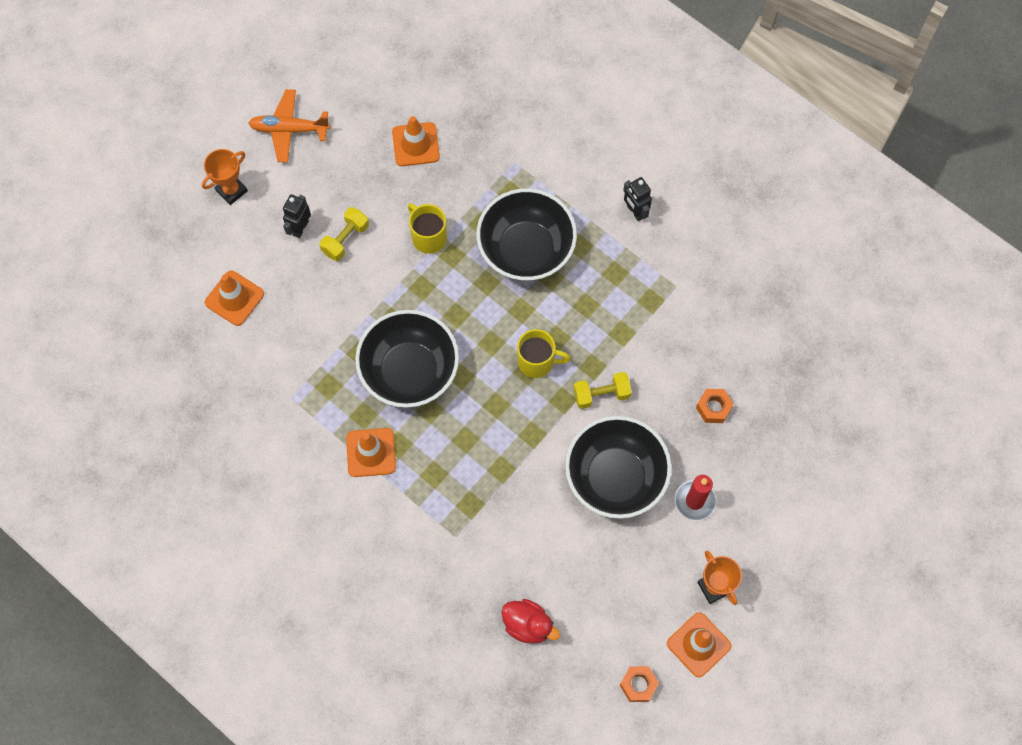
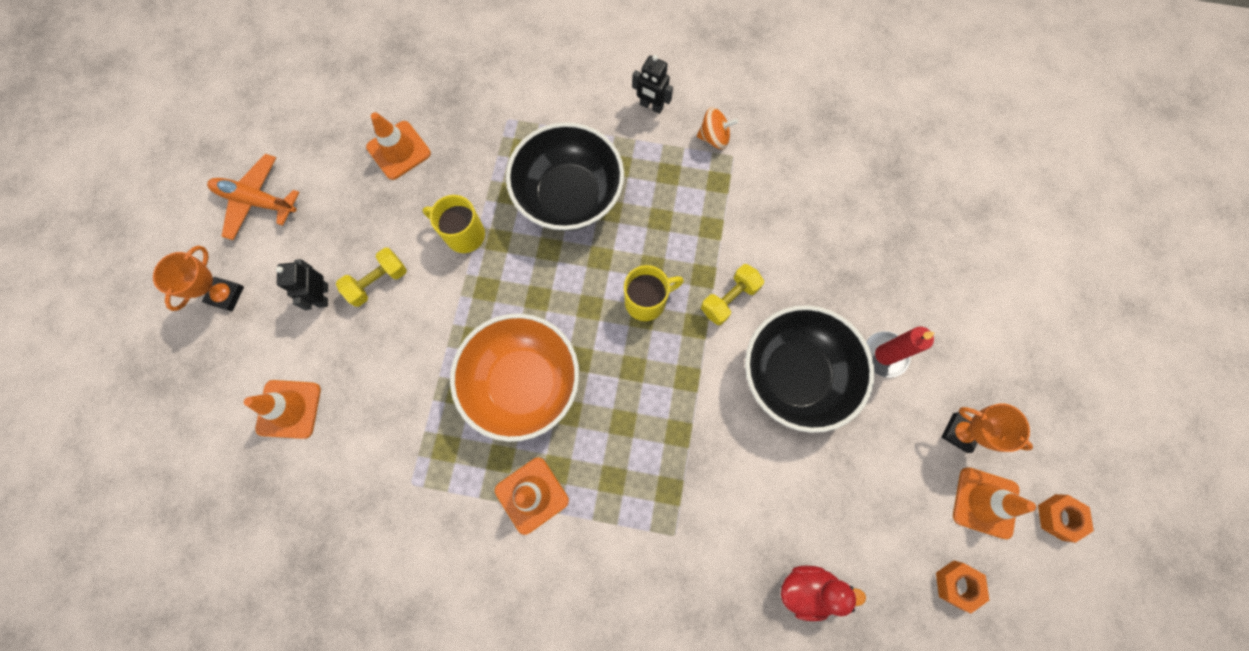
camera: 30 degrees left, 5 degrees up
(289, 129) = (257, 201): orange plane -> orange plane turned 45 degrees clockwise
(345, 239) = (378, 282): yellow dumbbell -> yellow dumbbell turned 45 degrees clockwise
(409, 371) = (523, 383): black bowl -> orange bowl
(670, 264) = (714, 138): none -> orange spinning top
(713, 408) = (842, 252): orange nut -> orange nut (1058, 517)

